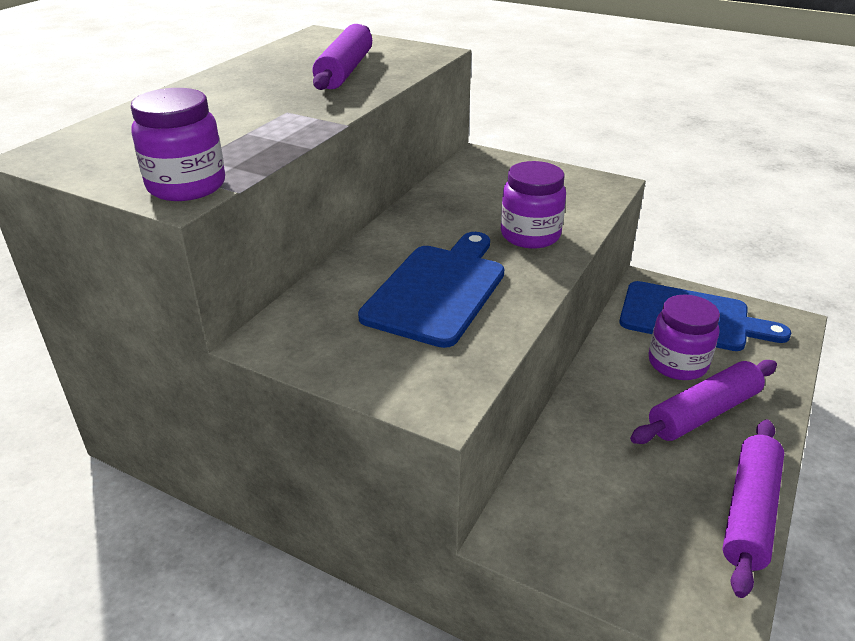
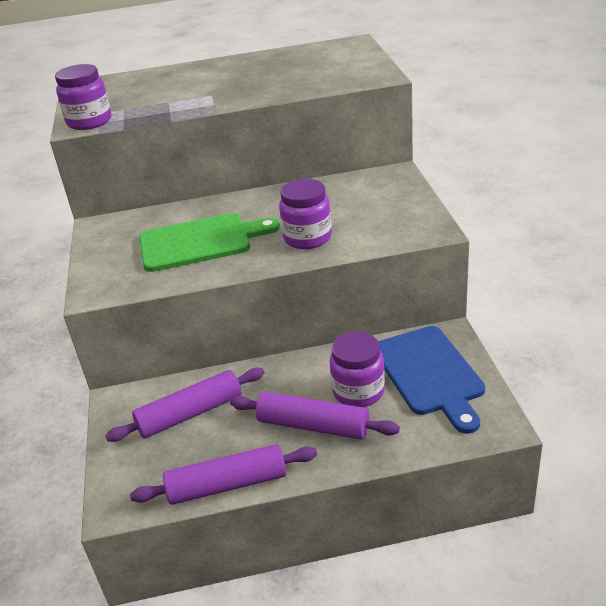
camera: 55 degrees right, 0 degrees up
(345, 71) = (298, 76): purple rolling pin -> purple rolling pin (190, 414)
(437, 290) = (200, 242): blue cutting board -> green cutting board

